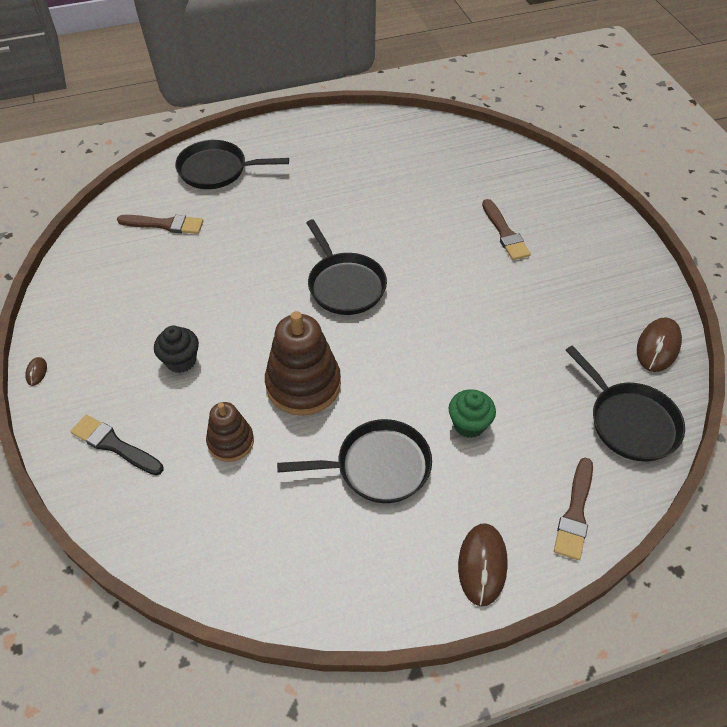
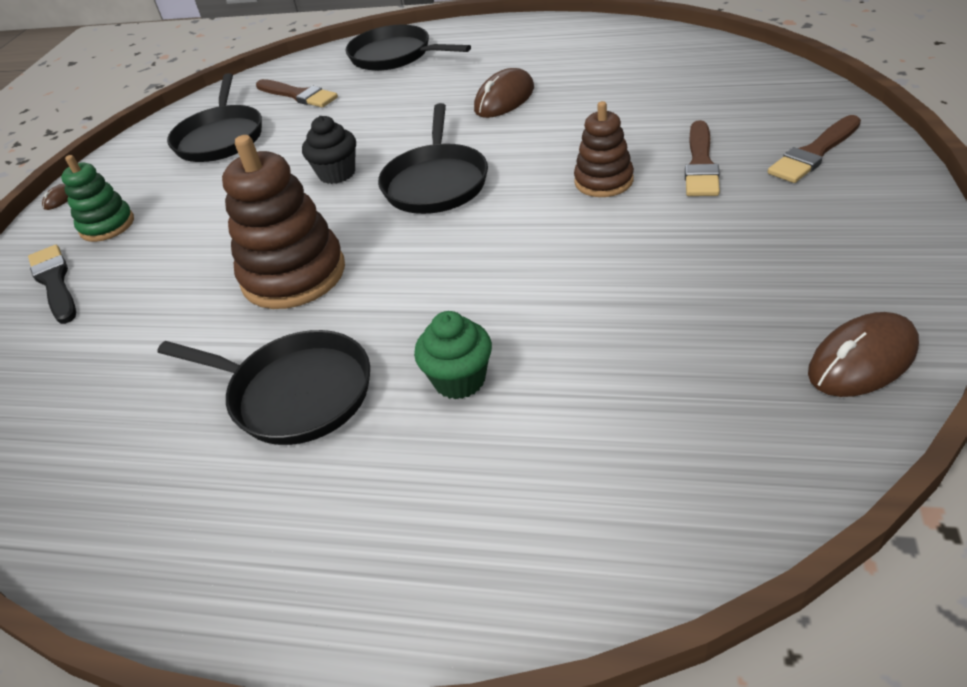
camera: 35 degrees right, 10 degrees down
(109, 385) = (107, 225): none -> green stacking toy
(181, 361) = (193, 219): black cupcake -> black cupcake (337, 173)
(230, 442) = (162, 312): brown stacking toy -> brown stacking toy (603, 181)
(482, 565) = (317, 580): brown mouse -> brown mouse (504, 99)
(575, 513) = (525, 563): brown brush -> brown brush (814, 153)
(629, 422) = (727, 457): black pan -> black pan (221, 138)

